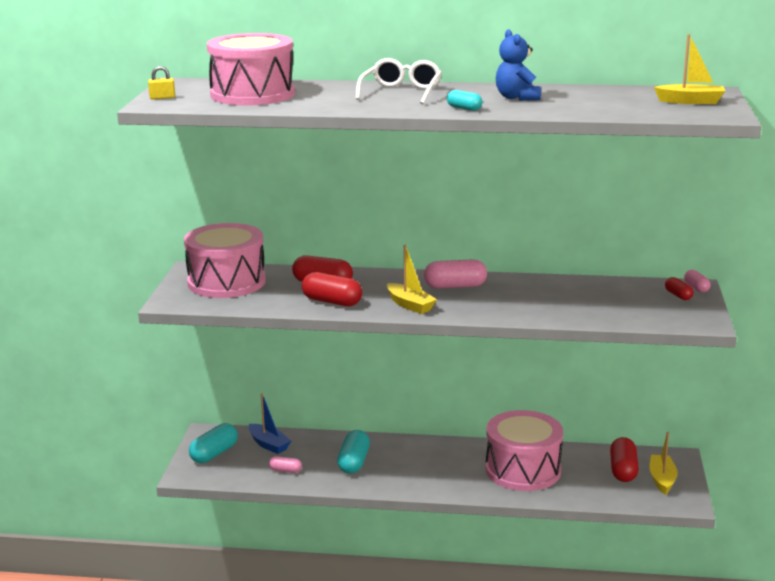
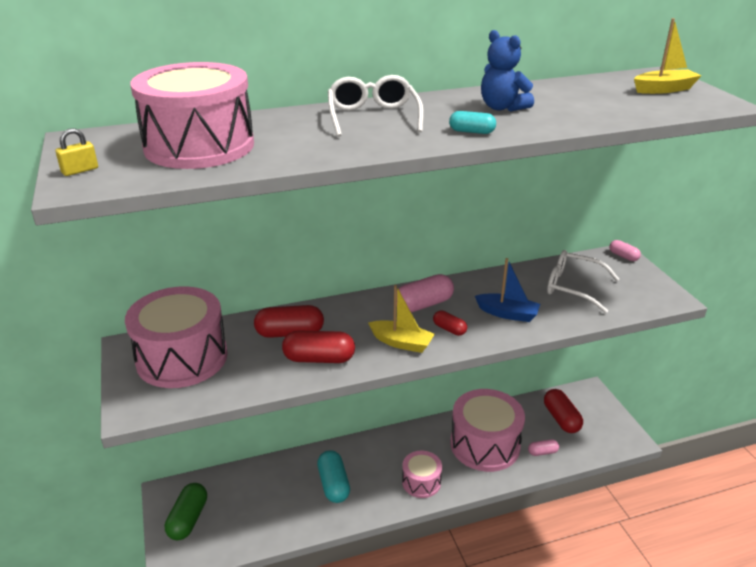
camera: 25 degrees left, 10 degrees up
(214, 454) = (188, 519): turquoise capsule -> green capsule
(268, 444) = (238, 488): blue boat -> blue boat (507, 314)
(285, 470) = (274, 518): pink capsule -> pink capsule (542, 452)
(437, 480) = (421, 482): none -> pink drum
(613, 299) = (573, 287): none -> white glasses
(662, 479) = (596, 420): yellow boat -> none
(678, 295) = (618, 269): red capsule -> red capsule (449, 329)

